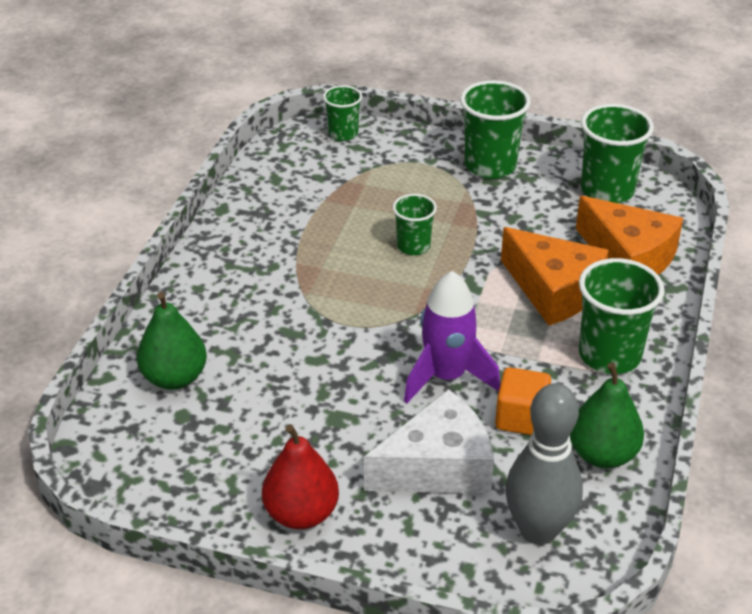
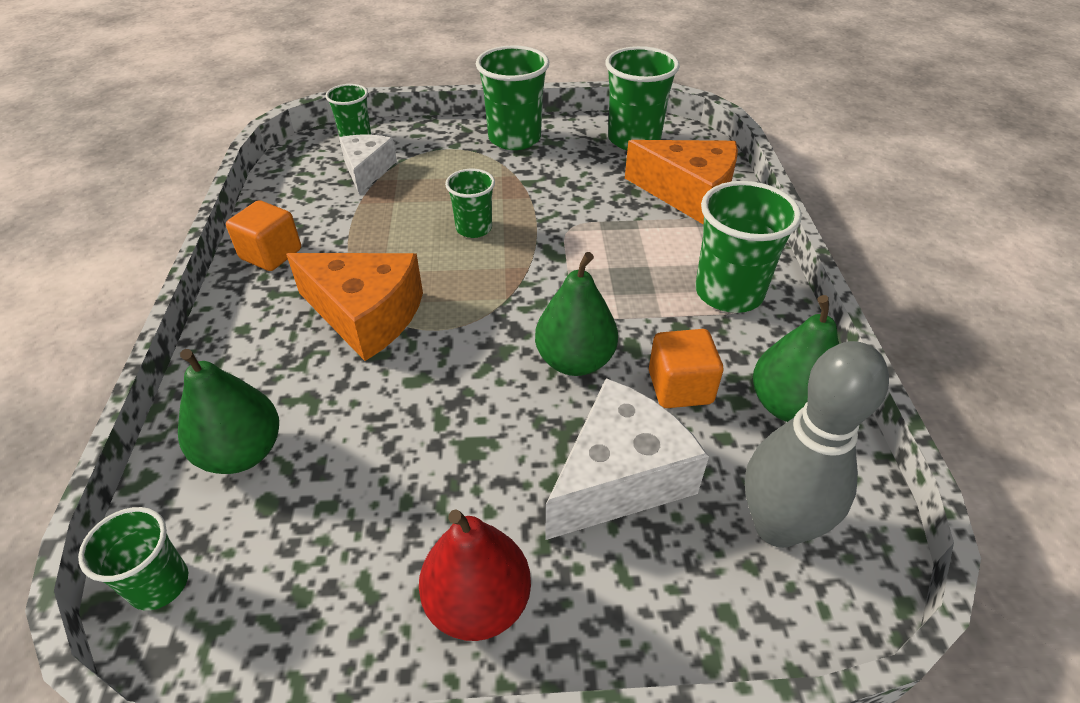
camera: 20 degrees left, 5 degrees up
(102, 444) = (159, 584): none -> green cup
(237, 231) = (271, 254): none -> orange cube
(341, 170) = (367, 170): none -> white cheese
(446, 377) = (575, 361): purple rocket -> green pear
(553, 291) = (637, 241): orange cheese -> orange cheese (366, 315)

